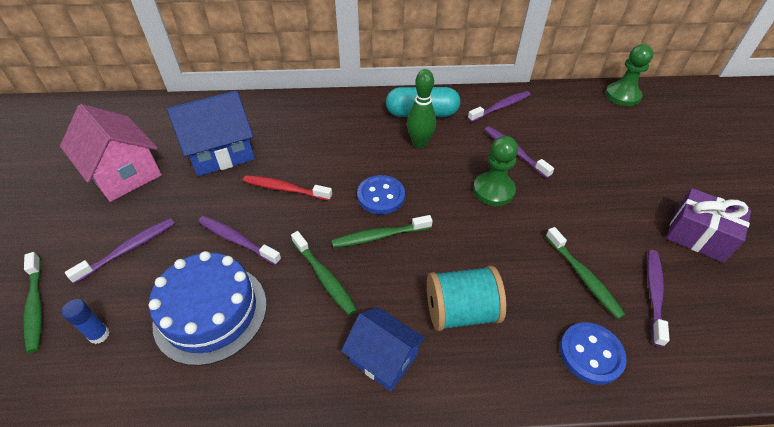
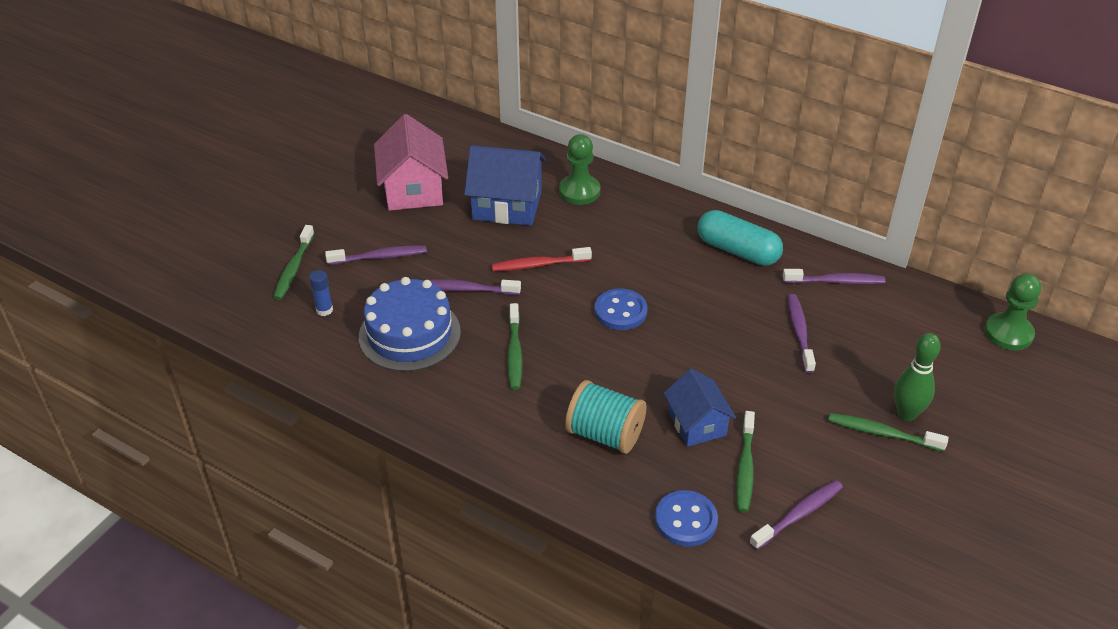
camera: 35 degrees right, 5 degrees down
(237, 240) = (466, 289): purple toothbrush -> purple toothbrush turned 60 degrees counterclockwise
(285, 189) = (538, 265): red toothbrush -> red toothbrush turned 60 degrees counterclockwise
(379, 236) = (588, 344): green toothbrush -> green toothbrush (882, 433)
(383, 358) = (513, 431): blue house -> blue house (697, 424)
(419, 143) = (705, 280): green bowling pin -> green bowling pin (906, 414)
(493, 190) = (737, 357): green pawn -> green pawn (579, 191)
(698, 236) = (910, 498): purple gift -> none

